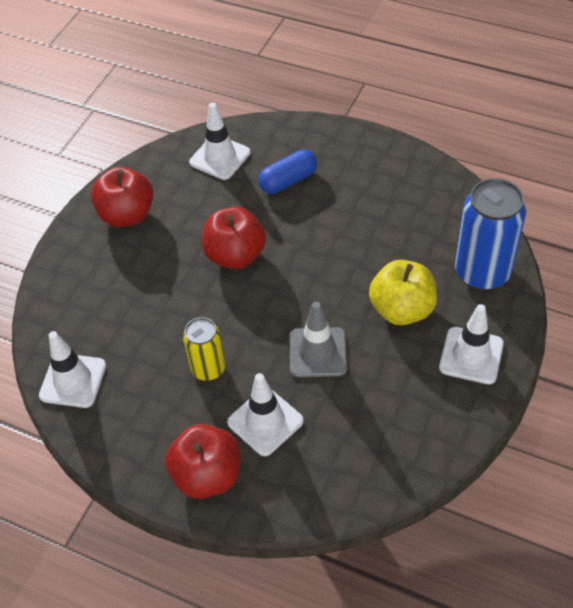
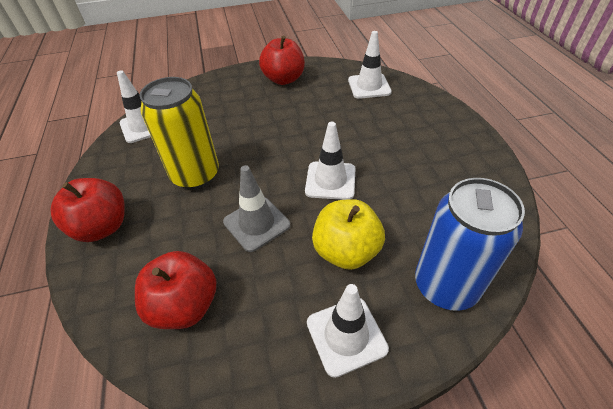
camera: 50 degrees right, 5 degrees down
(208, 369) = (196, 175): yellow can -> yellow can, size x1.70
(235, 255) = (301, 135): red apple -> red apple (185, 305)
(265, 421) = (170, 231): white traffic cone -> white traffic cone (330, 180)
(288, 181) = (389, 122): blue capsule -> none

